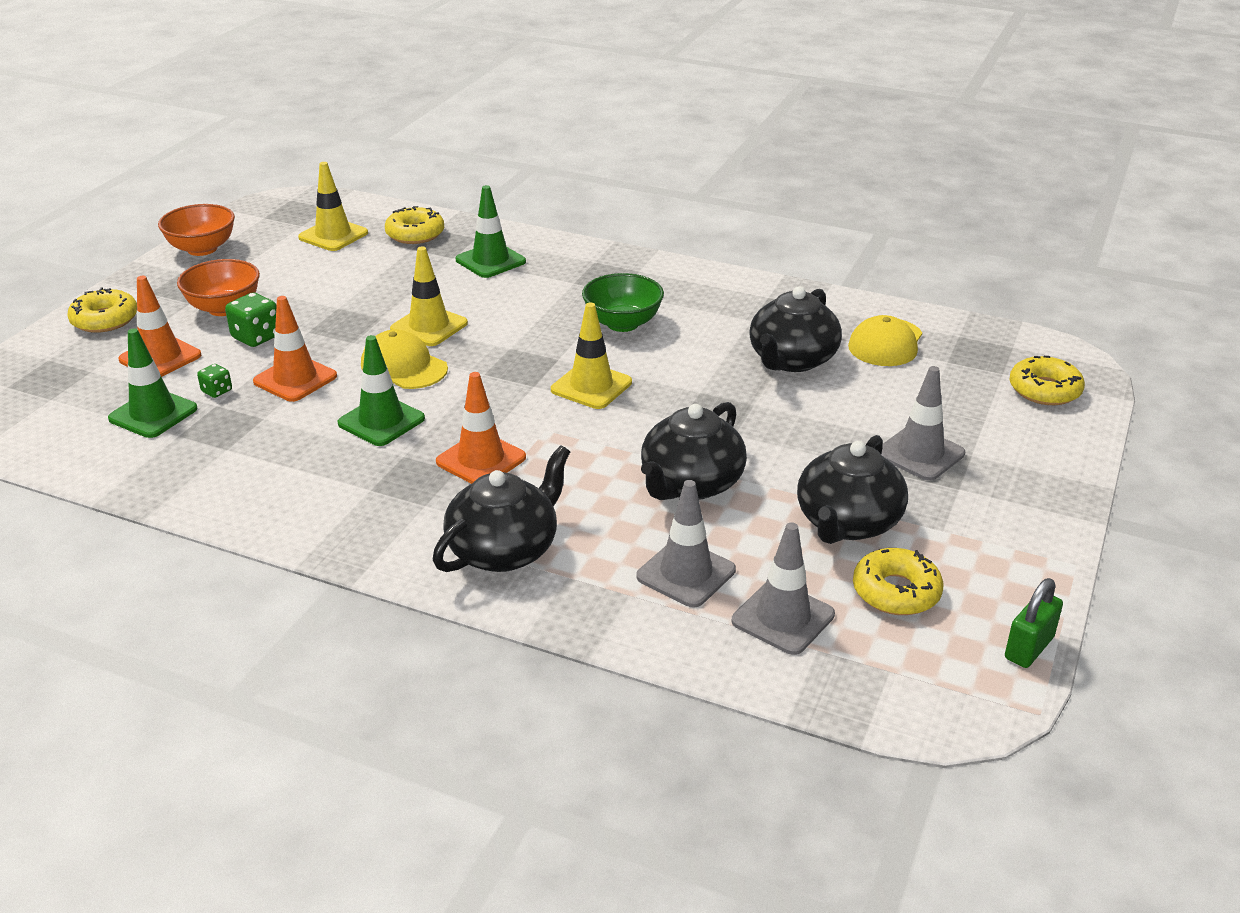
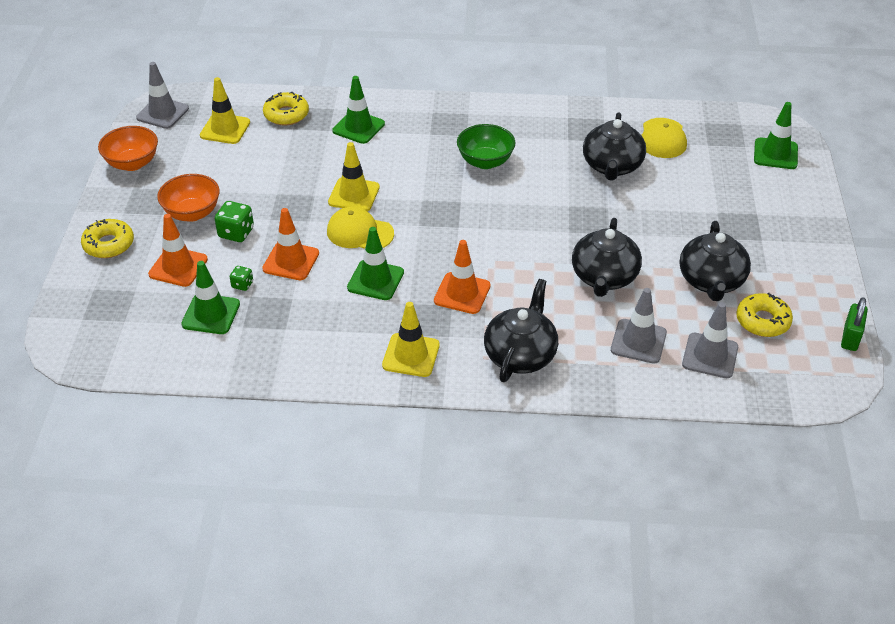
camera: 20 degrees left, 10 degrees up
(591, 386) = (496, 218): yellow traffic cone -> yellow traffic cone (411, 355)
(920, 454) = (727, 220): grey traffic cone -> grey traffic cone (162, 113)
(1044, 390) = (775, 154): yellow donut -> green traffic cone

